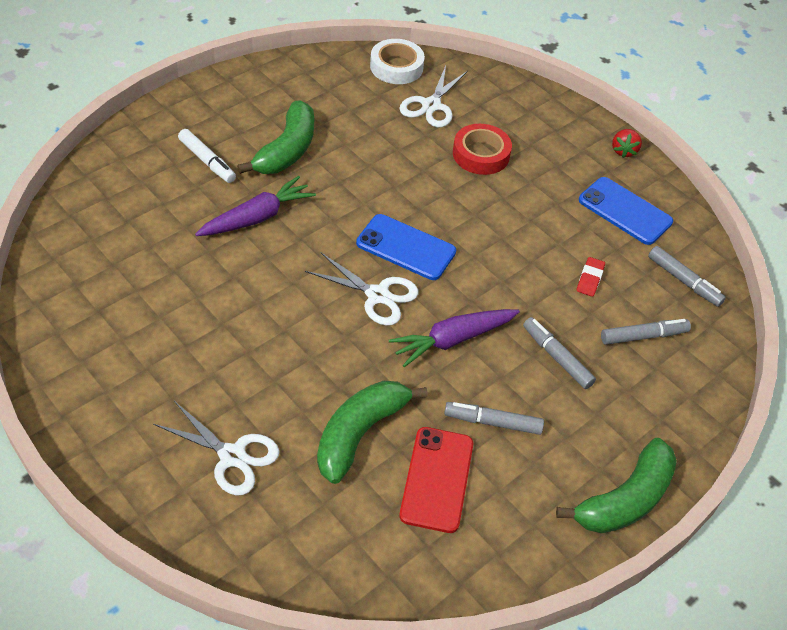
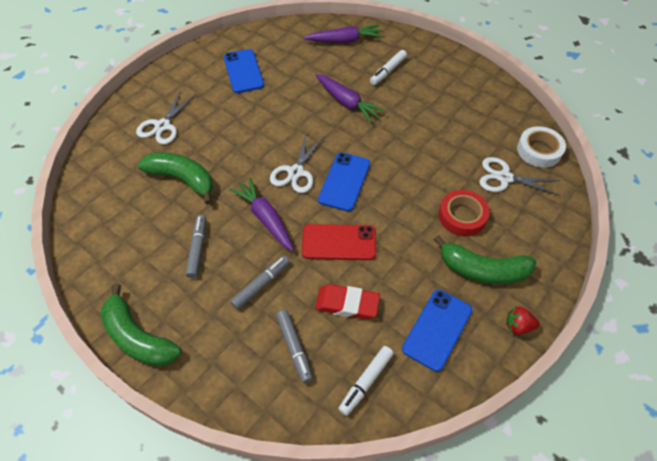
camera: 85 degrees right, 5 degrees up
(116, 193) = (345, 41): none -> purple carrot
(136, 331) = (243, 71): none -> blue phone
(287, 150) = (415, 105): green banana -> green banana (482, 270)
(437, 479) = (151, 222): red phone -> red phone (339, 242)
(590, 279) = (347, 304): red eraser -> red eraser, size x1.72
(684, 281) = (366, 382): grey marker -> white marker

